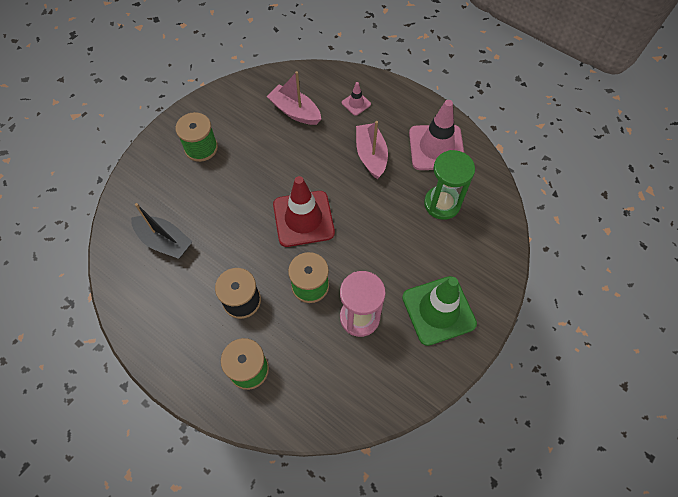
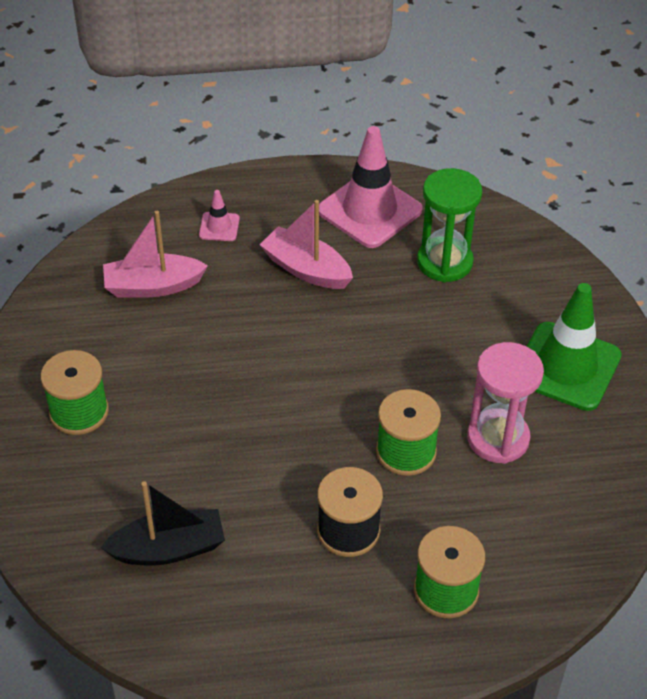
camera: 45 degrees left, 15 degrees down
(303, 219) = (311, 391): red traffic cone -> none

